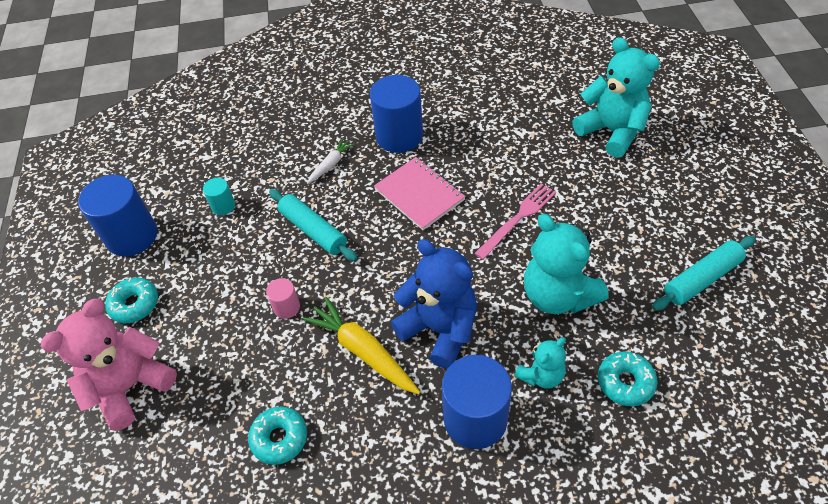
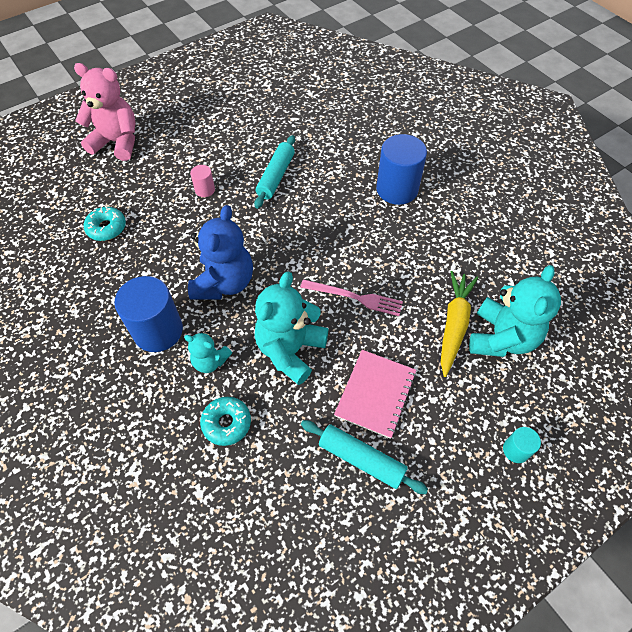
camera: 60 degrees right, 5 degrees up
(132, 236) = (224, 90): blue cylinder -> none
(135, 304) = (174, 117): turquoise donut -> none
(223, 206) = (272, 121): turquoise cylinder -> turquoise cylinder (516, 450)
(331, 164) = (342, 161): white carrot -> none
(363, 351) = (187, 245): yellow carrot -> yellow carrot (454, 325)
(419, 195) = (343, 224): pink notebook -> pink notebook (375, 394)

